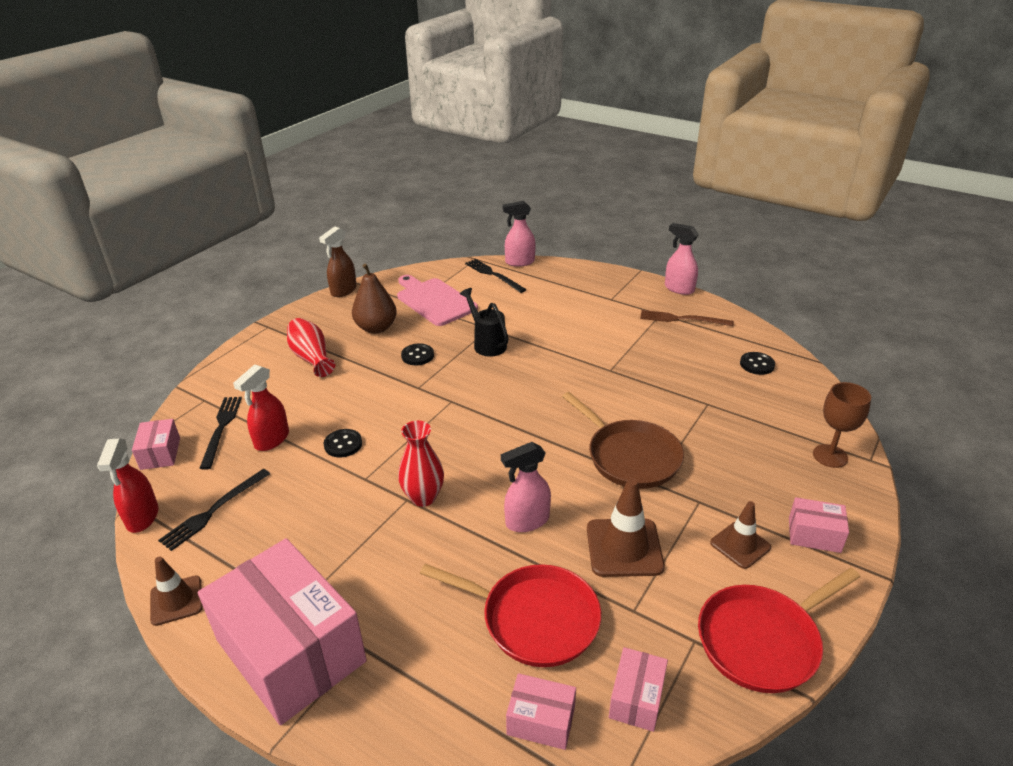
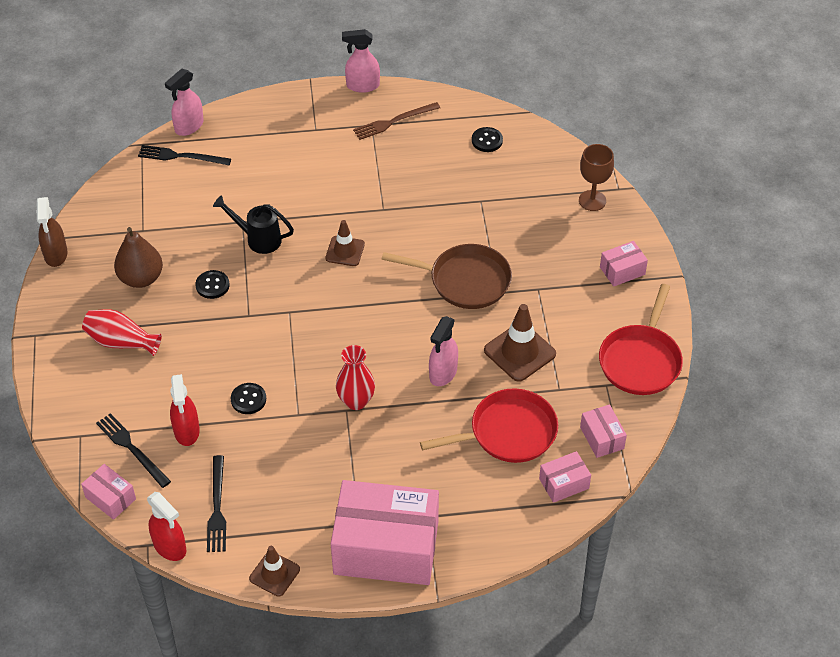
camera: 40 degrees left, 15 degrees up
(434, 300) = (159, 218): pink cutting board -> none
(740, 545) = (585, 306): brown traffic cone -> brown traffic cone (345, 251)

